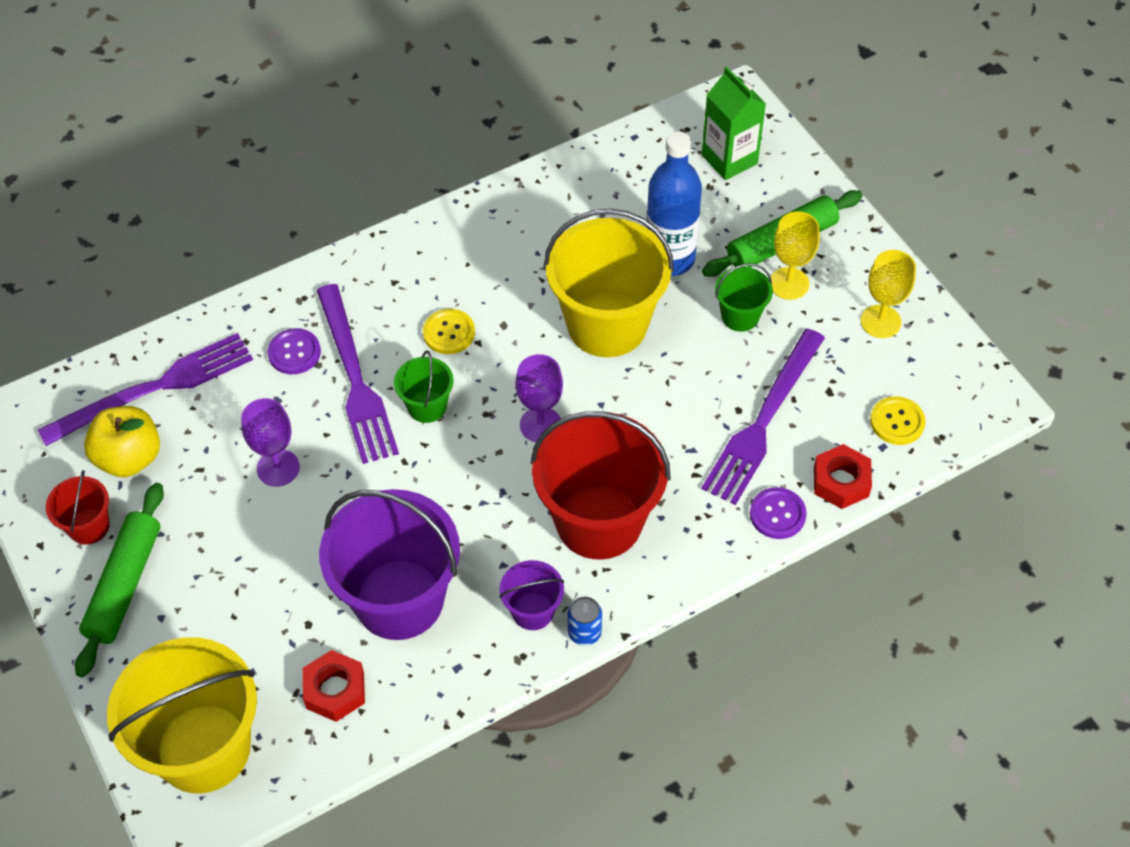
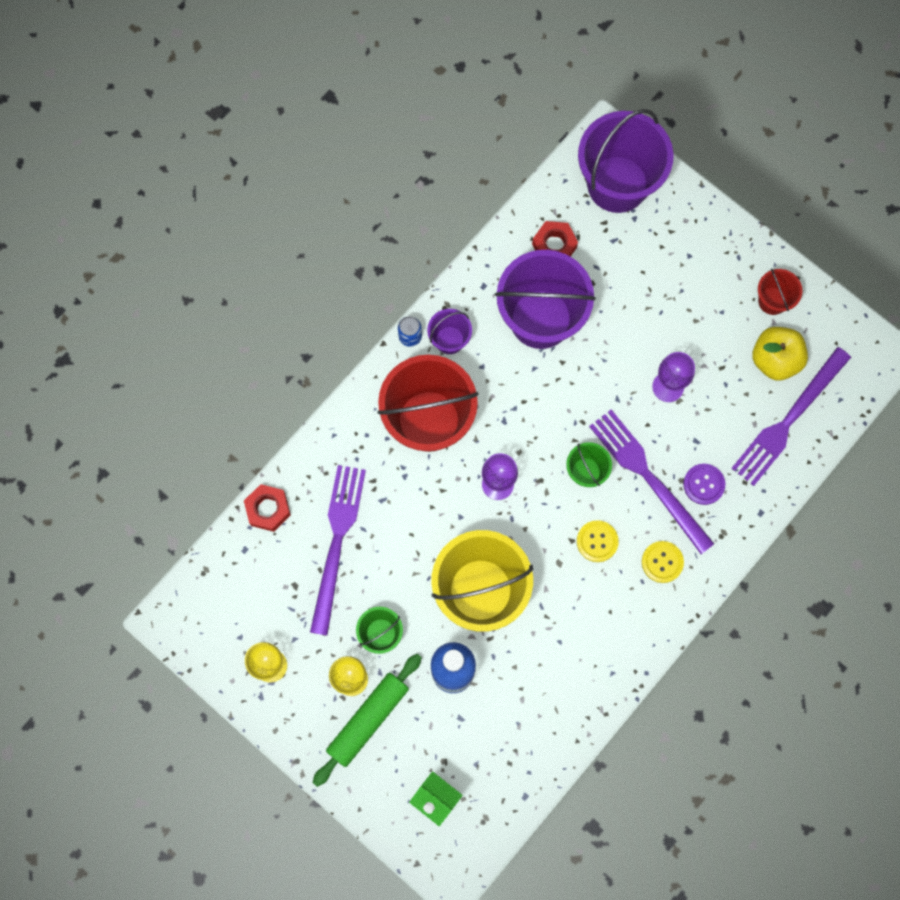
camera: 160 degrees right, 20 degrees up
(125, 585) = (725, 269): green rolling pin -> none
(203, 748) = (617, 184): yellow bucket -> purple bucket
(777, 514) = (306, 467): purple button -> none
(897, 422) = (238, 575): yellow button -> yellow button (662, 562)

